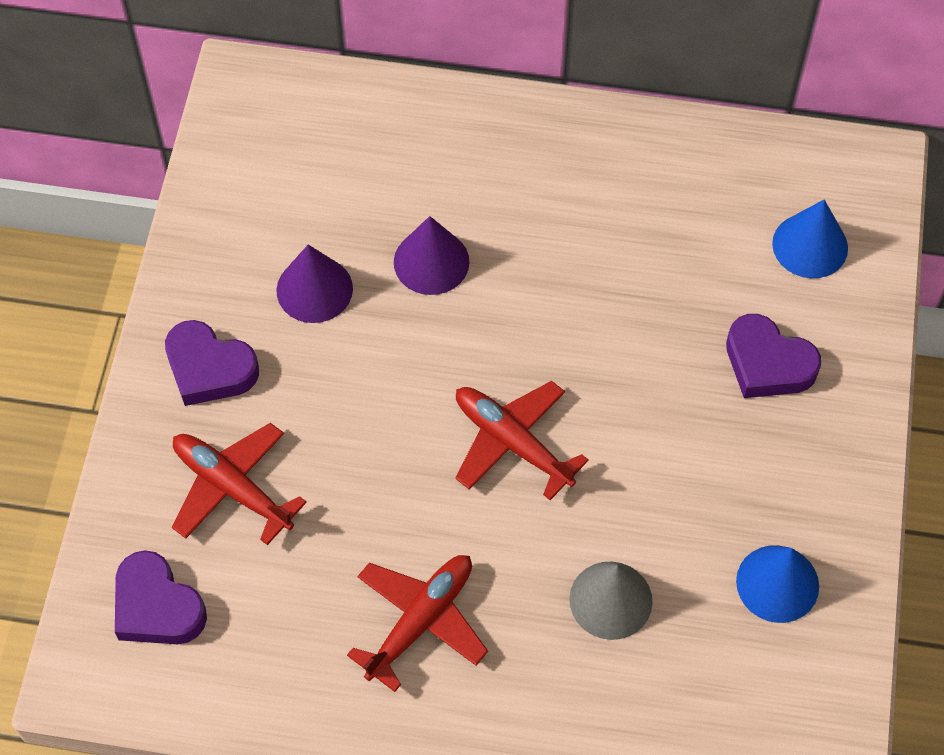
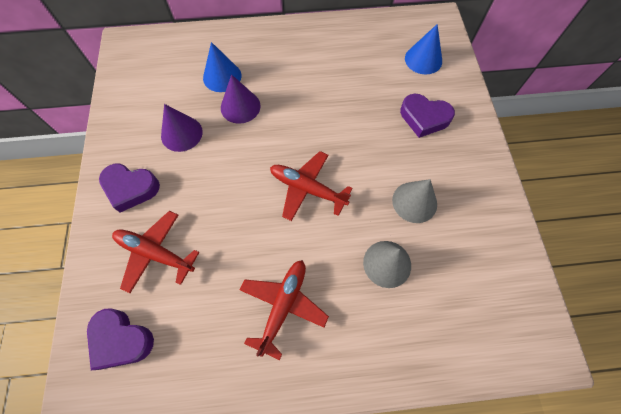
camera: 15 degrees left, 5 degrees up
(694, 511) = (414, 202): none -> grey cone
(777, 583) = (472, 230): blue cone -> blue cone (222, 76)

